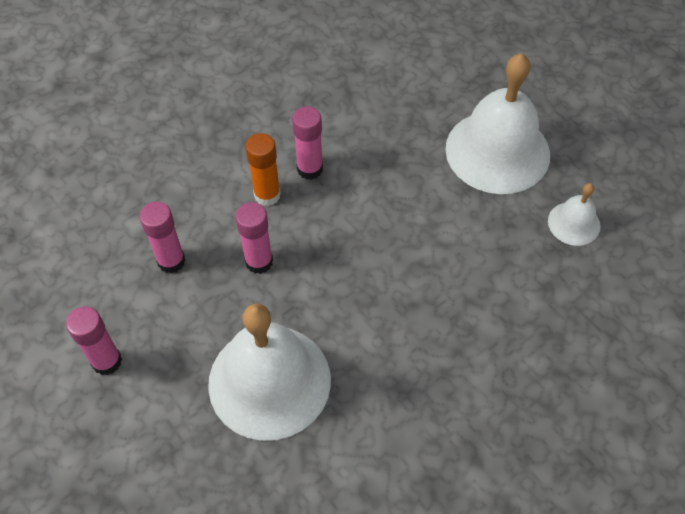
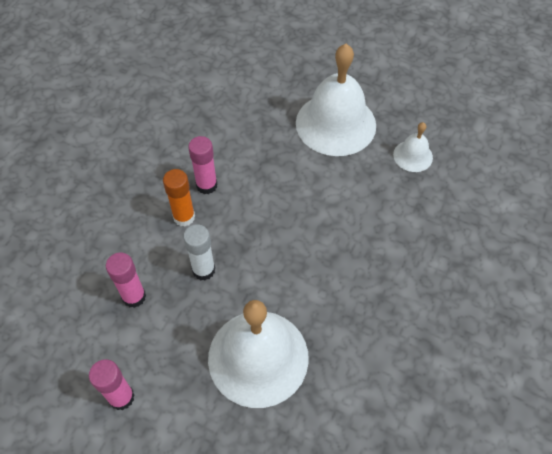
camera: 25 degrees left, 0 degrees up
(259, 261) = (203, 270): pink glue stick -> white glue stick

